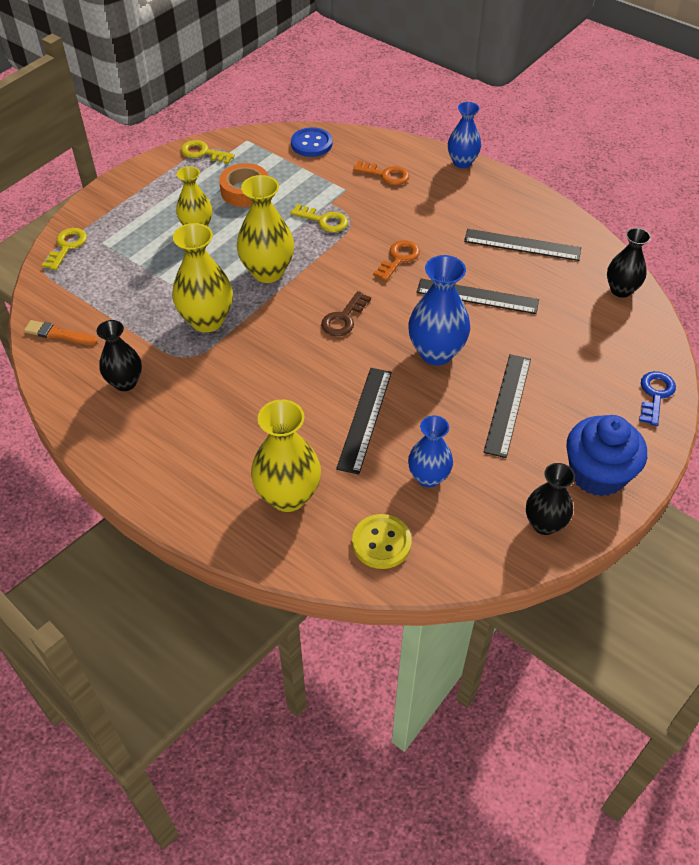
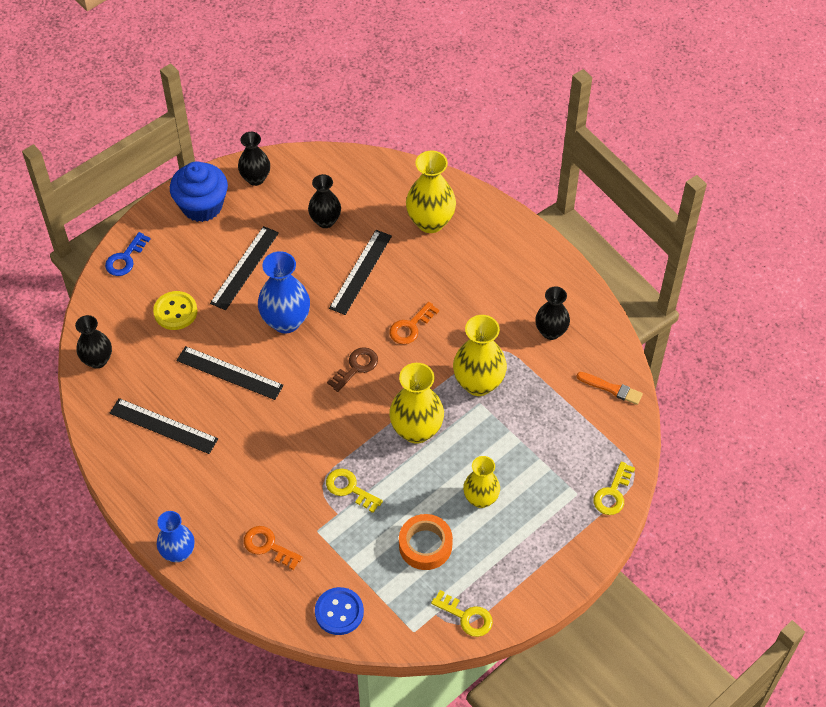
camera: 170 degrees left, 5 degrees up
(381, 543) = (371, 182): yellow button -> yellow button (175, 311)
(399, 258) = (288, 427): orange key -> orange key (410, 327)
(428, 477) = (325, 221): blue vase -> black vase

